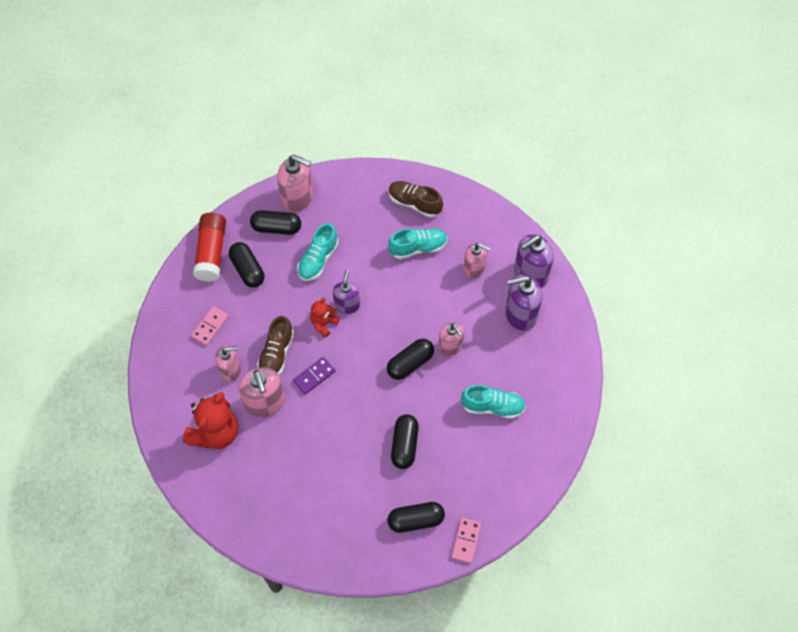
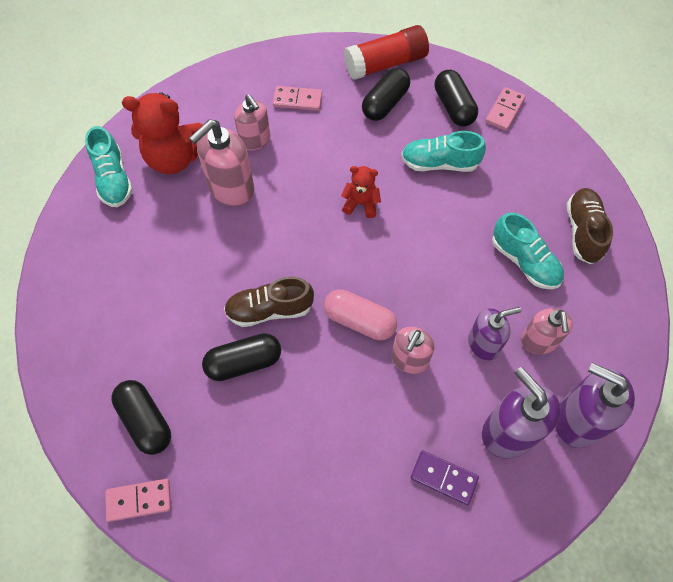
camera: 65 degrees right, 0 degrees up
(276, 354) = (297, 174): brown shoe -> brown shoe (269, 310)
(297, 198) = (504, 110): pink soap dispenser -> pink domino
(314, 376) = (288, 223): purple domino -> purple domino (444, 477)
(347, 305) = (399, 217): purple soap dispenser -> purple soap dispenser (483, 344)
(410, 363) = (359, 321): black capsule -> pink capsule
(492, 406) = (350, 452): turquoise shoe -> turquoise shoe (113, 179)

